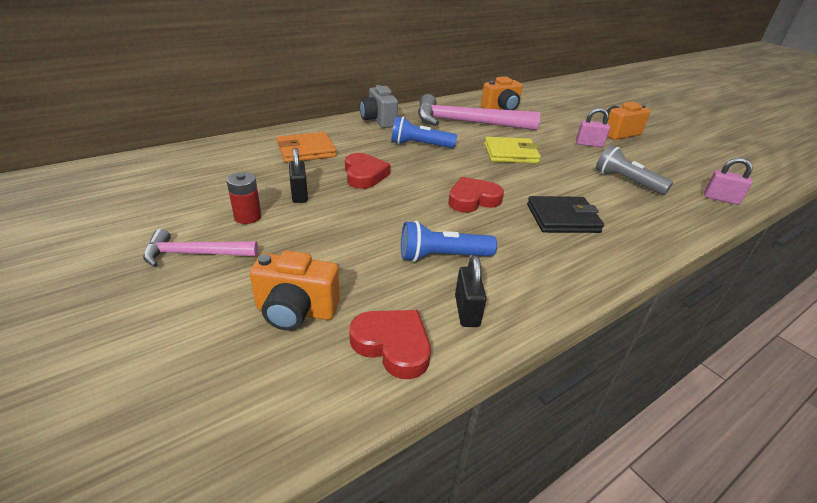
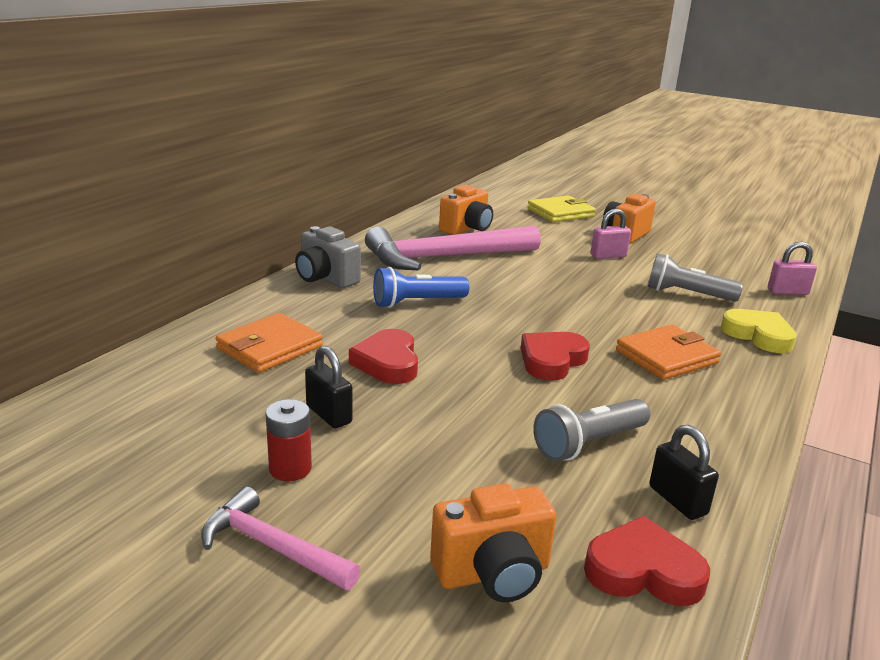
camera: 25 degrees left, 10 degrees down
(195, 254) = (272, 547): pink hammer -> pink hammer turned 60 degrees clockwise
(364, 175) = (388, 363): red heart -> red heart turned 150 degrees counterclockwise
(442, 256) = (588, 444): blue flashlight -> grey flashlight
(510, 153) = (536, 288): yellow wallet -> yellow wallet (560, 213)
(562, 218) = (666, 357): black wallet -> orange wallet
(658, 223) = (758, 335): none -> yellow heart

